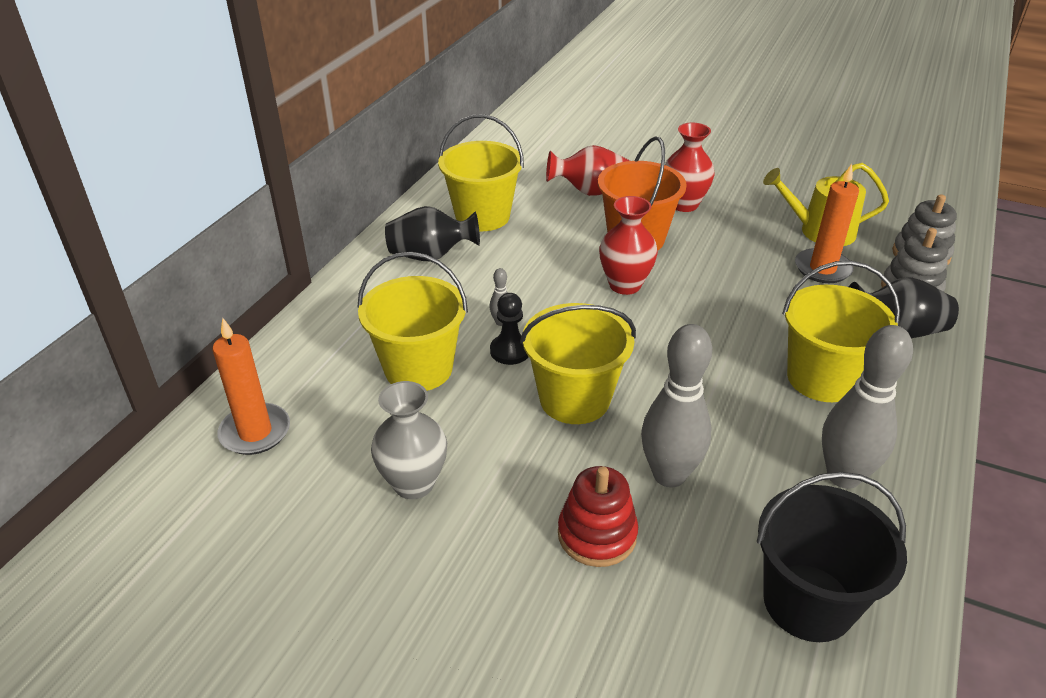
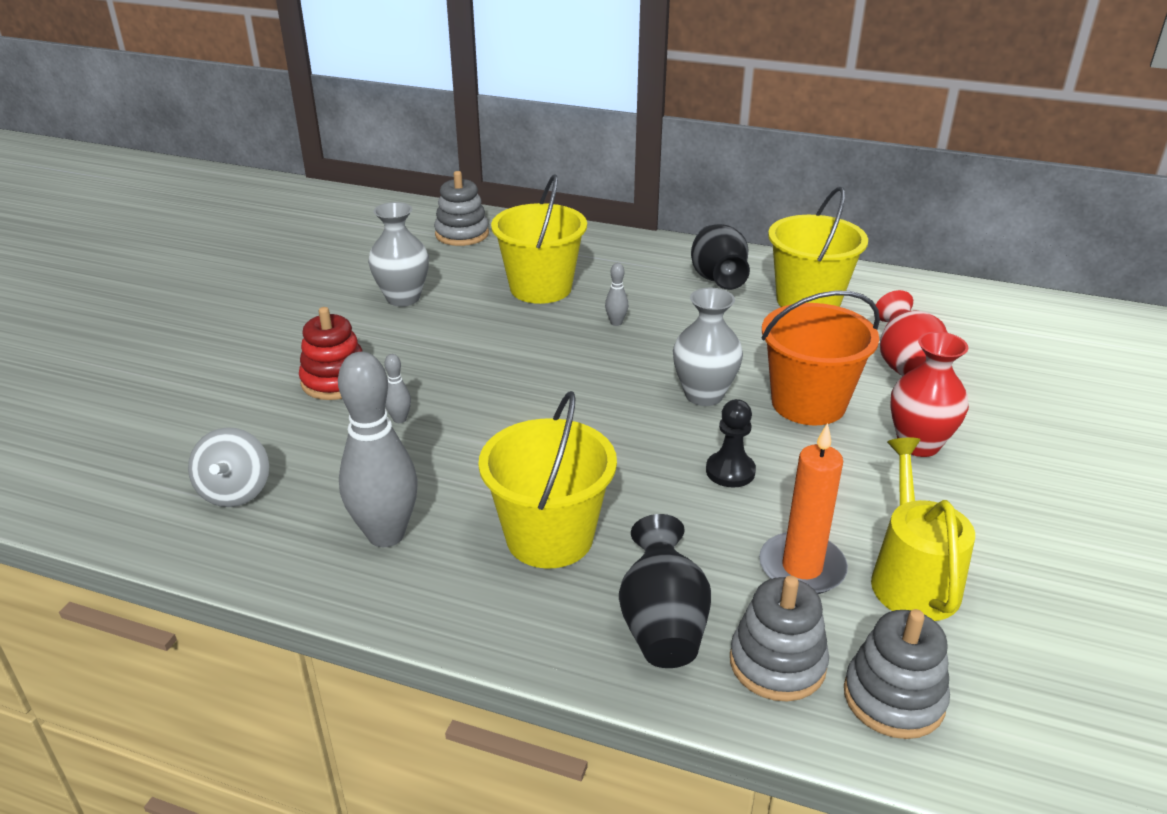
camera: 85 degrees right, 5 degrees down
(255, 432) = (462, 234): orange candle -> grey stacking toy
(510, 351) = (572, 330): black pawn -> black pawn (730, 471)
(574, 399) = (504, 366): yellow bucket -> none
(625, 285) = (704, 395): red vase -> grey vase
(669, 475) = (399, 419): grey bowling pin -> grey bowling pin, size x0.42
(808, 602) = (235, 492): black bucket -> grey spinning top

